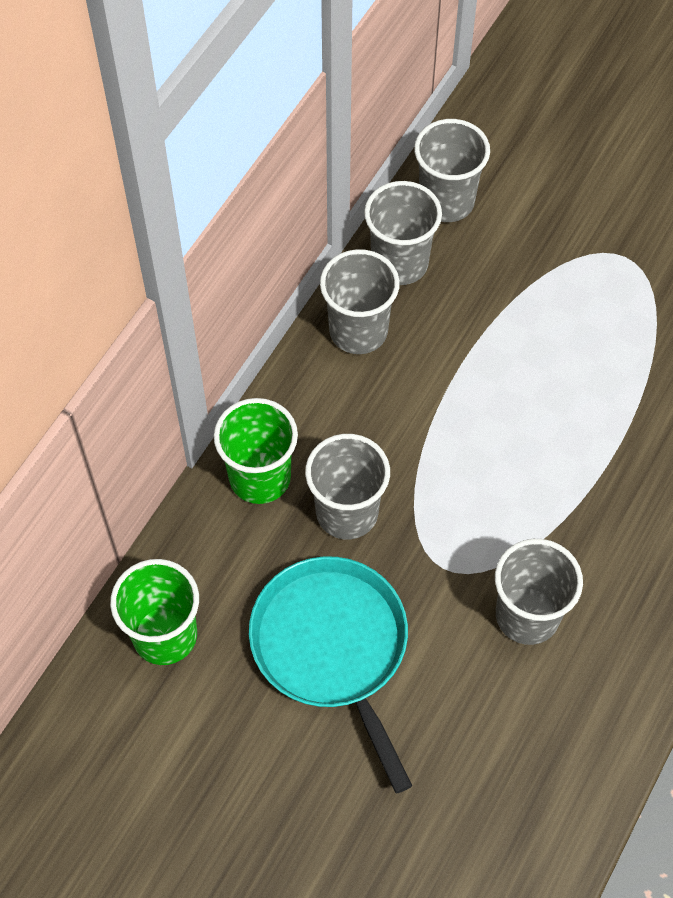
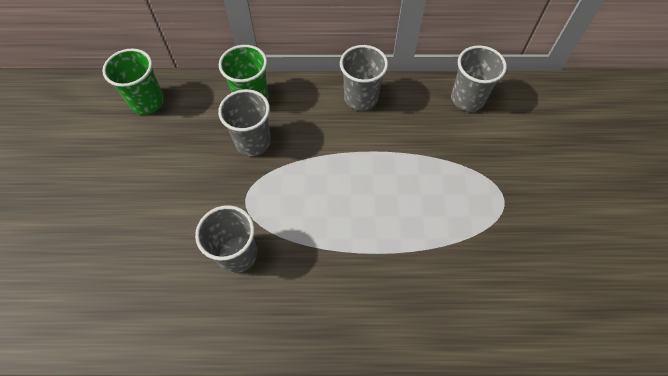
camera: 60 degrees right, 0 degrees up
(332, 647) = (173, 171): turquoise pan -> none
(399, 263) = (414, 96): grey cup -> none

